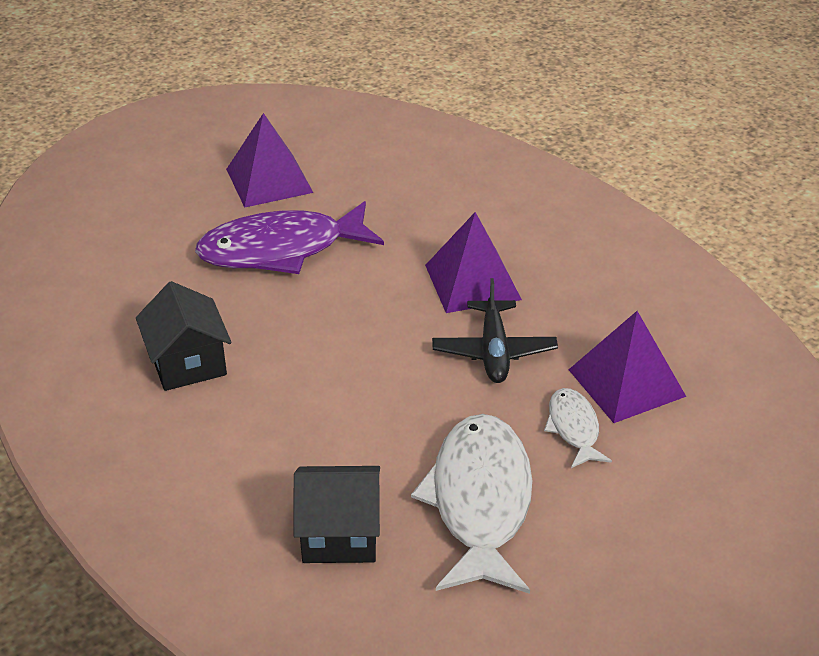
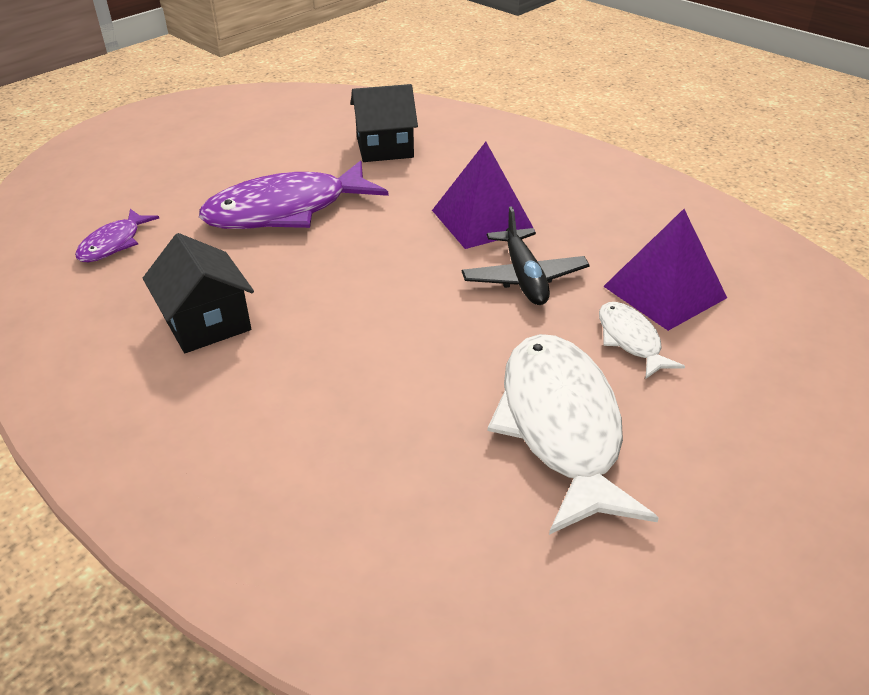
camera: 10 degrees left, 0 degrees up
(113, 269) = (114, 244): none -> purple fish
(269, 180) = (262, 155): purple pyramid -> none
(340, 534) = (415, 483): black house -> black house (385, 148)

